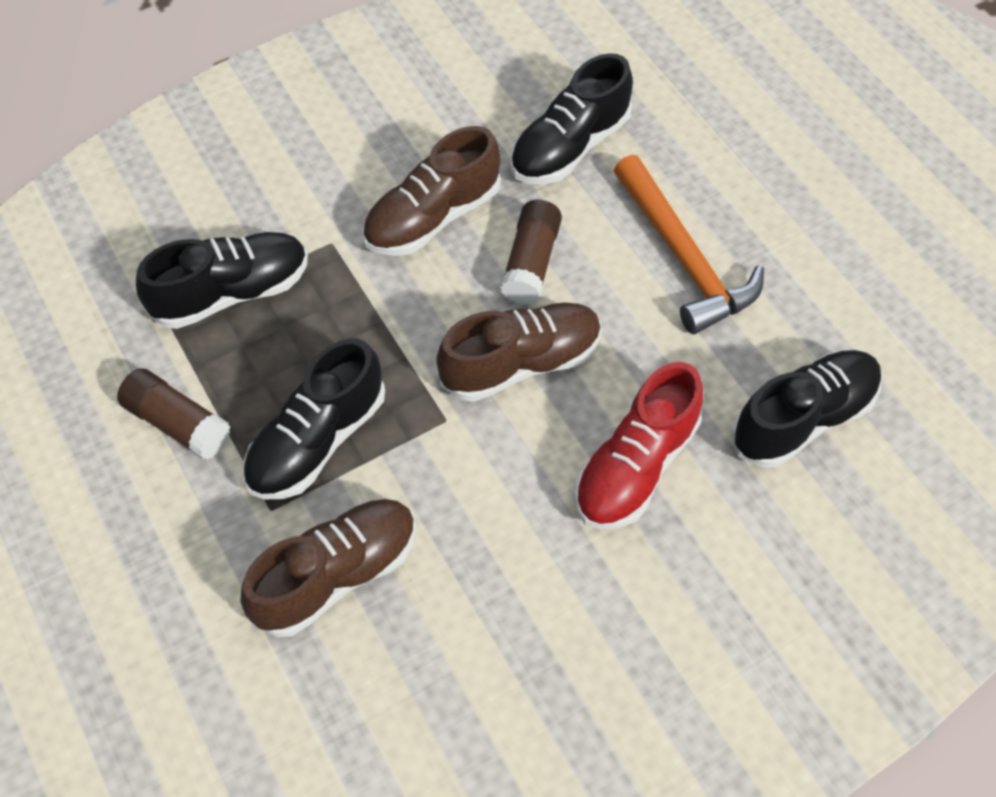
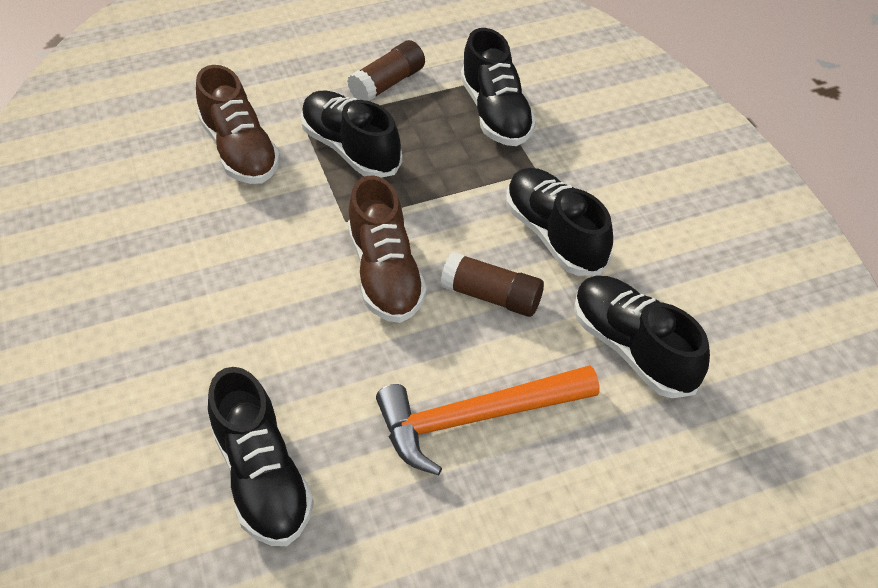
camera: 100 degrees right, 10 degrees down
(432, 217) = (554, 235): brown shoe -> black shoe
(635, 466) = (261, 335): red shoe -> none

